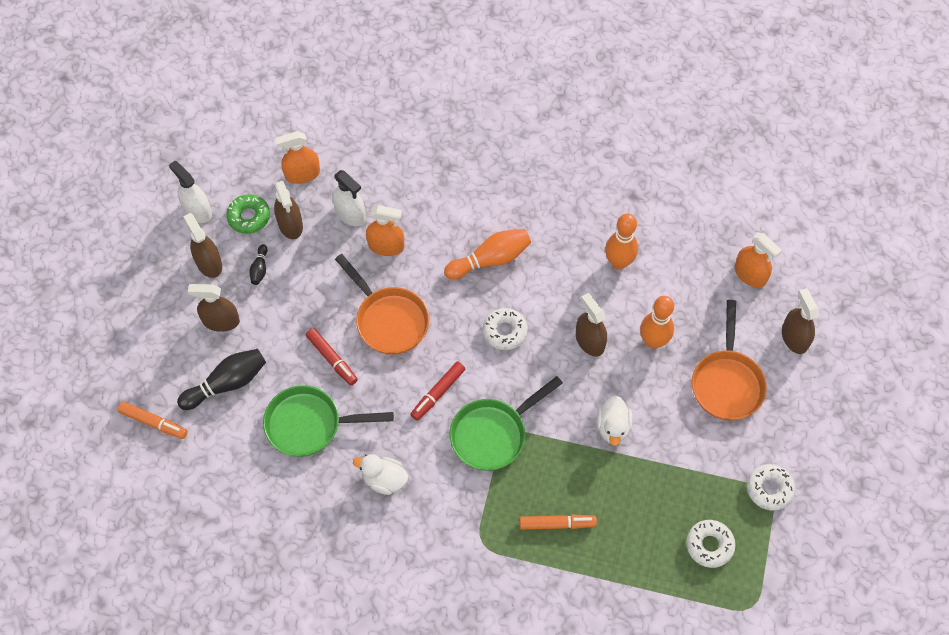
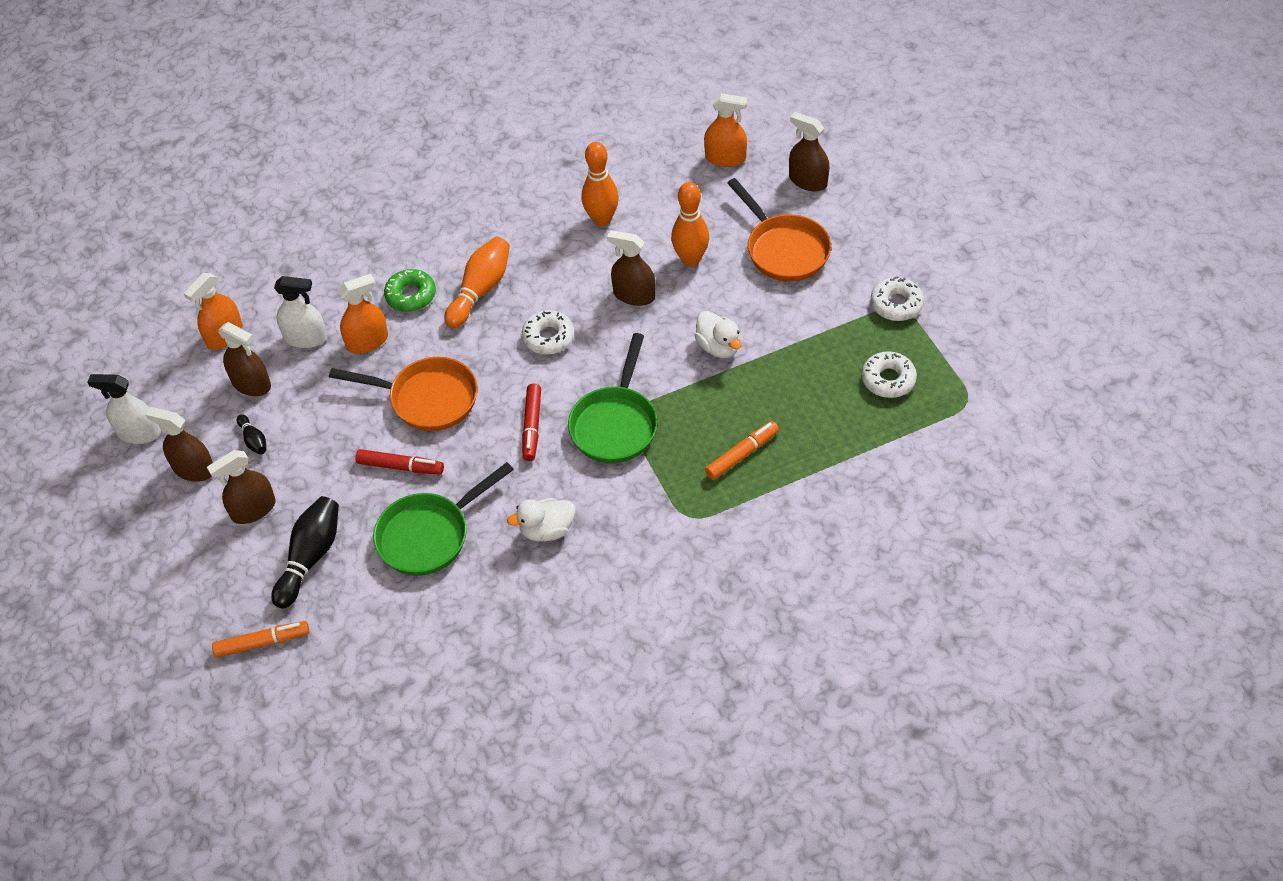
camera: 35 degrees left, 10 degrees down
(249, 217) = (201, 404): green donut -> green donut (411, 295)

